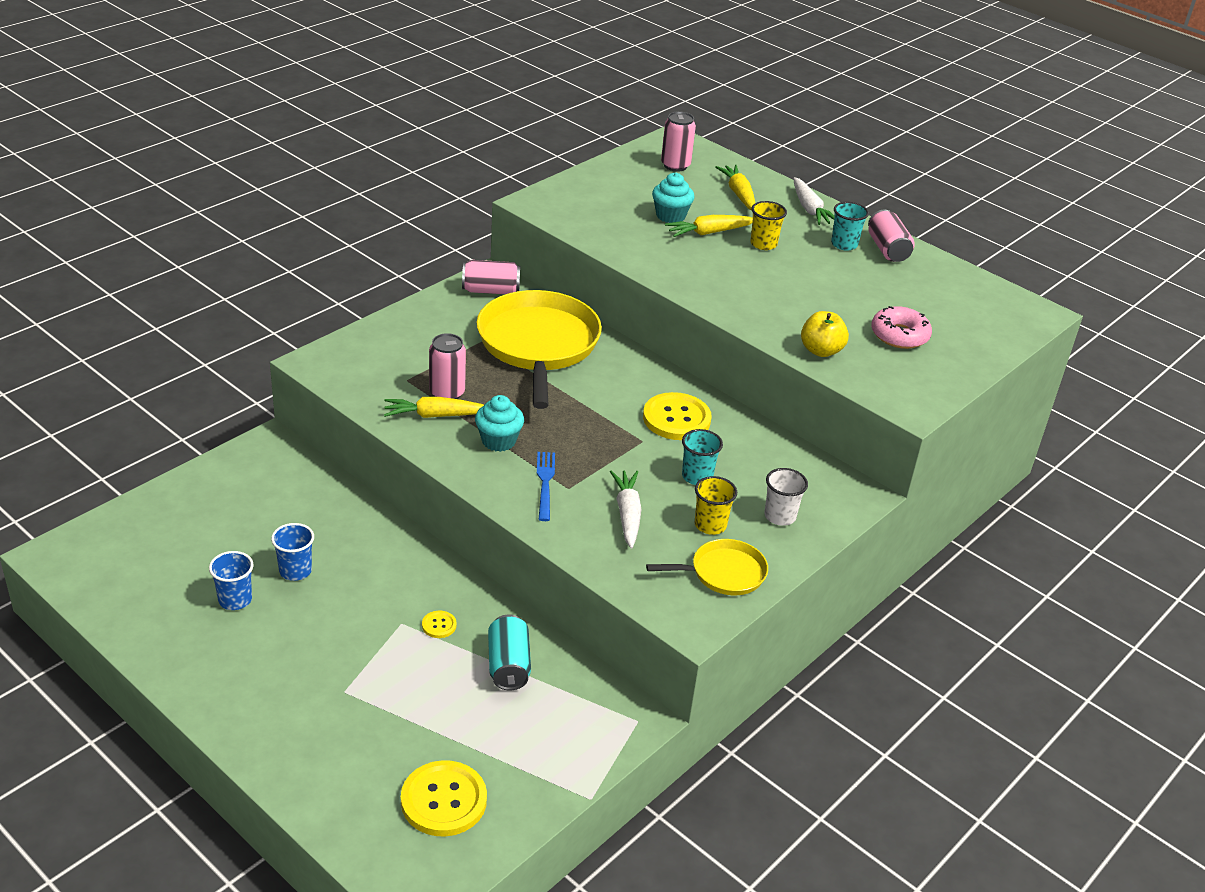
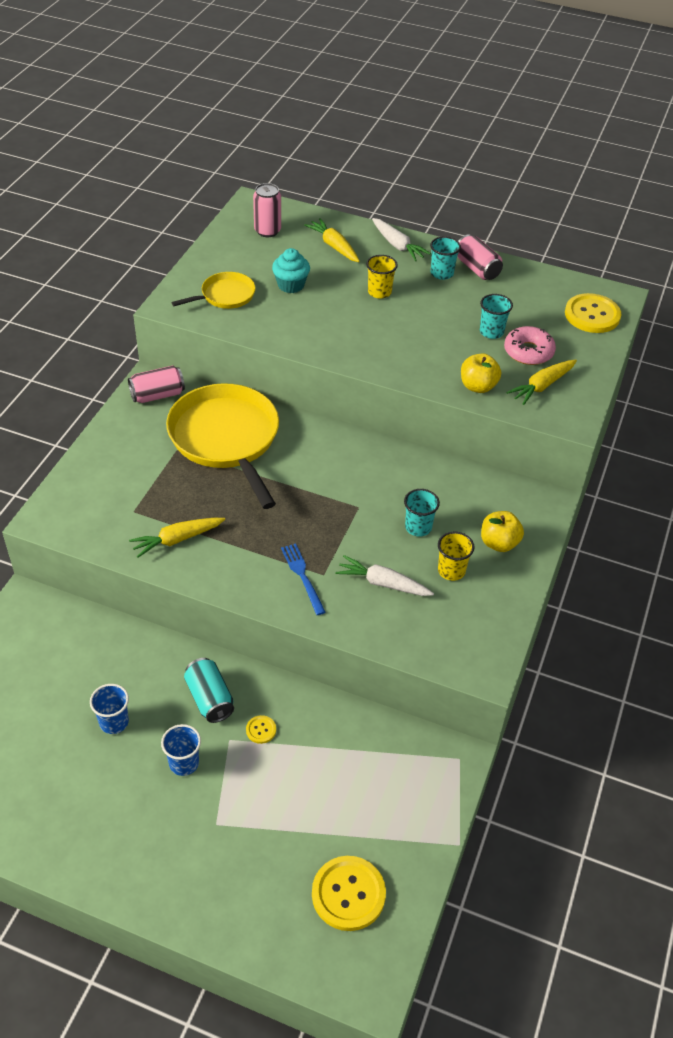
camera: 20 degrees left, 10 degrees up
(235, 600) = (77, 770): blue cup -> blue cup (184, 763)
(447, 393) = (175, 513): pink can -> none
(498, 441) = (243, 547): turquoise cupcake -> none
(508, 665) = (335, 746): turquoise can -> turquoise can (209, 698)
(627, 514) = (383, 583): white carrot -> white carrot turned 45 degrees counterclockwise
(676, 418) = (374, 476): yellow button -> yellow button (592, 315)
(709, 232) = (330, 293): yellow carrot -> yellow carrot (542, 386)
(724, 573) = (484, 613): yellow pan -> yellow pan (225, 295)
(780, 516) = (499, 543): white cup -> yellow apple
(868, 308) = (491, 332): none -> turquoise cup

